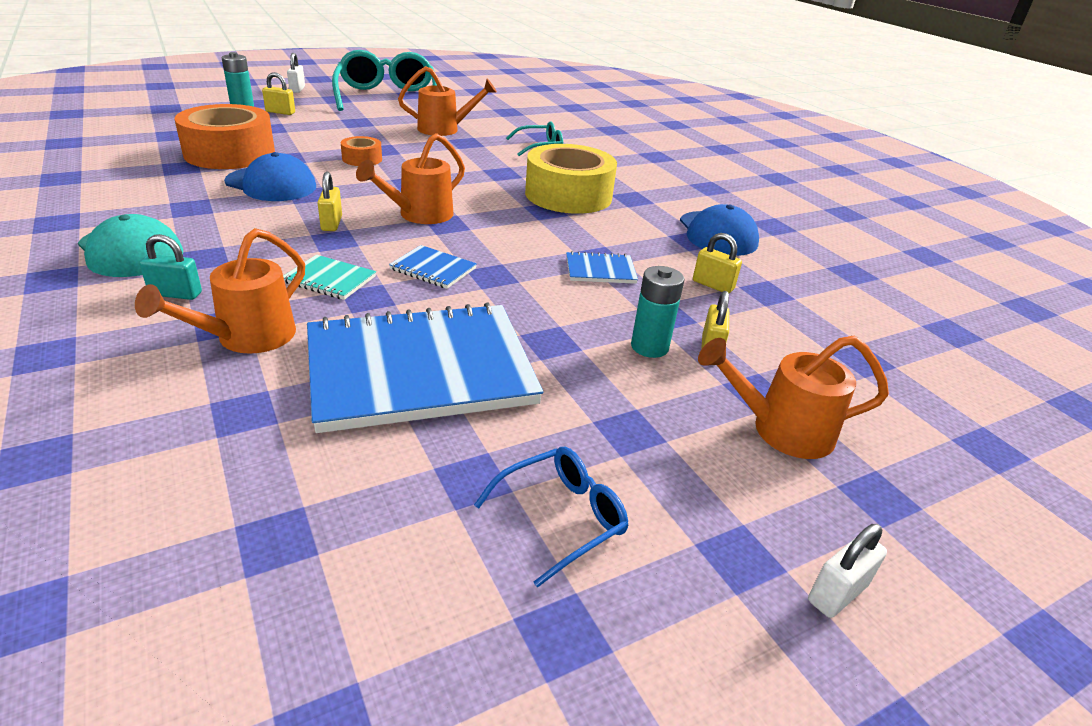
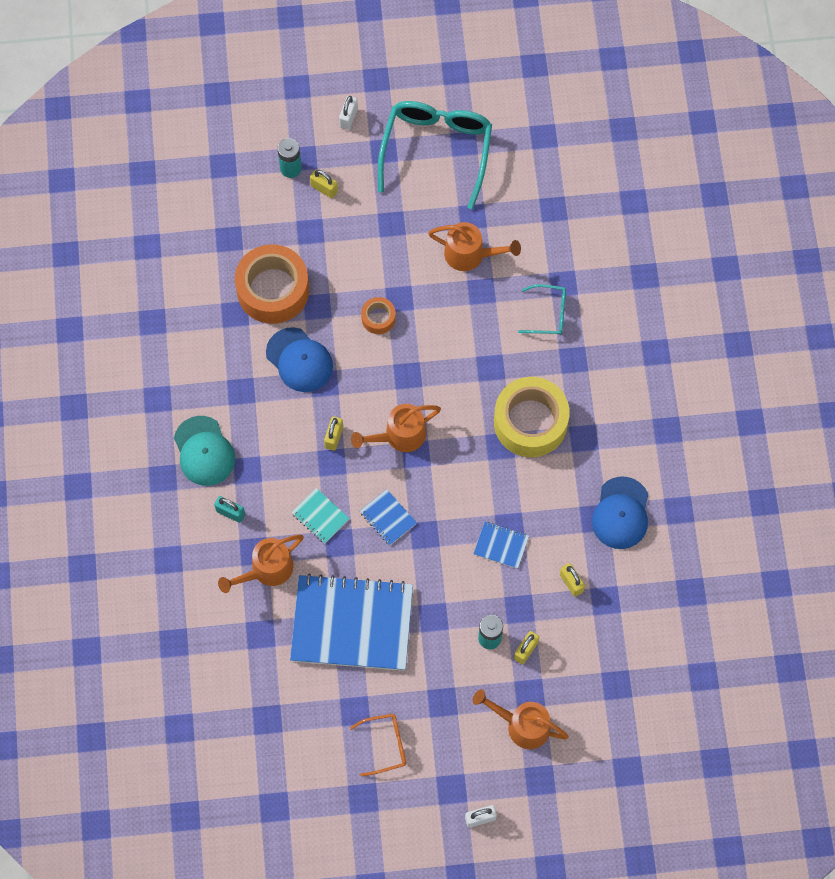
camera: 25 degrees right, 35 degrees up
(561, 517) = (385, 745): blue glasses -> orange glasses

